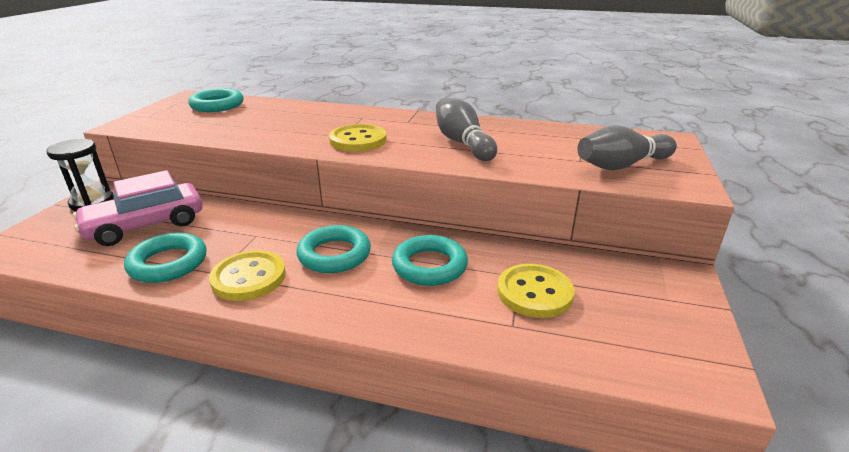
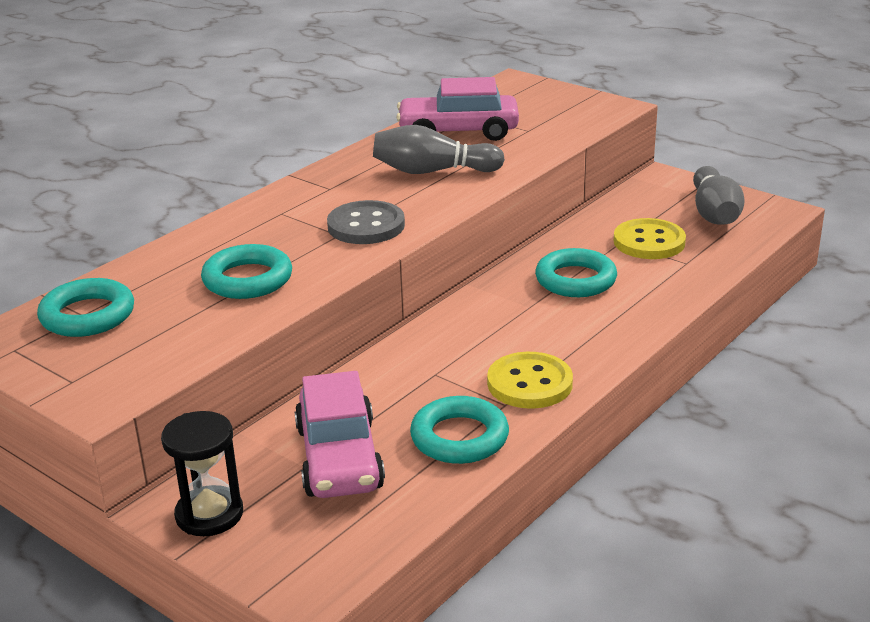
camera: 65 degrees left, 0 degrees up
(334, 254) = (518, 328): turquoise ring -> turquoise ring (247, 279)
(358, 140) = (366, 226): yellow button -> grey button
(541, 138) = (458, 132): none -> pink car
(622, 165) = (555, 117): grey bowling pin -> grey bowling pin (714, 213)

